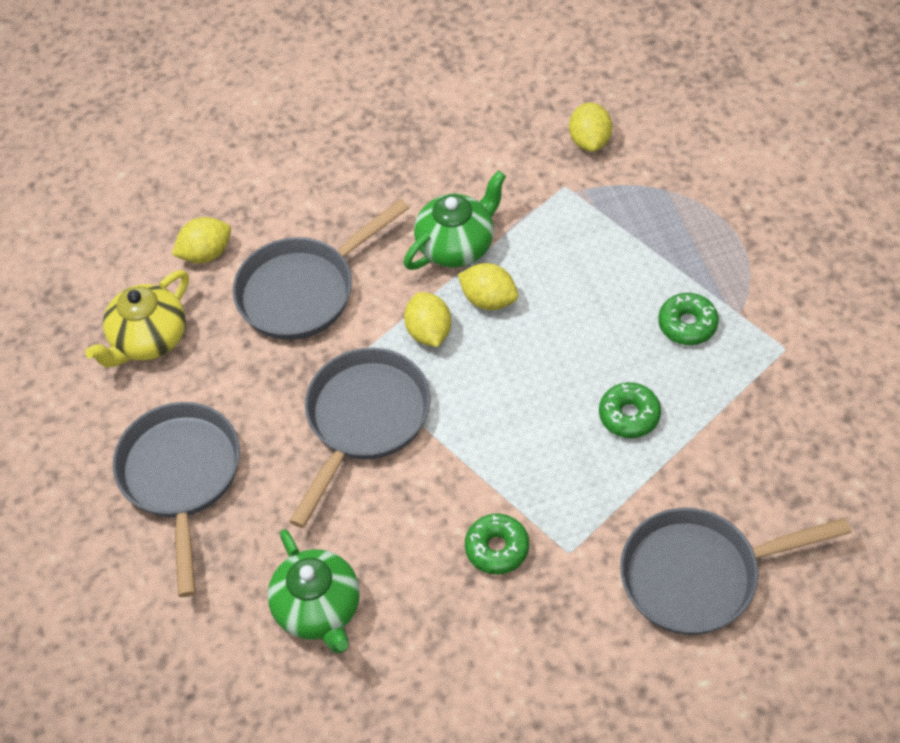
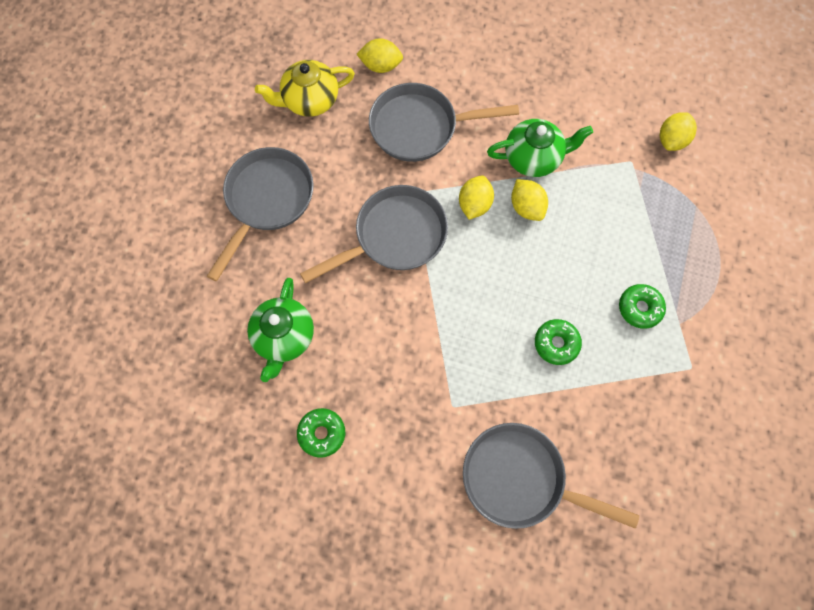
camera: 30 degrees right, 15 degrees up
(497, 548) = (412, 373): green donut -> green donut (322, 433)

